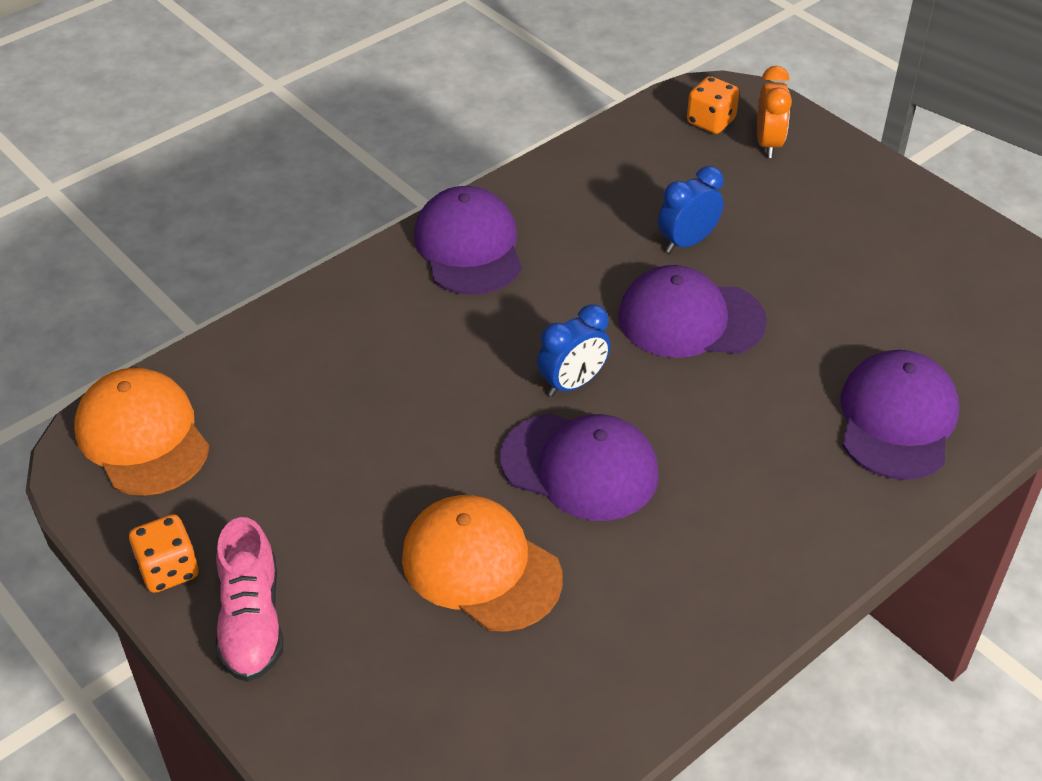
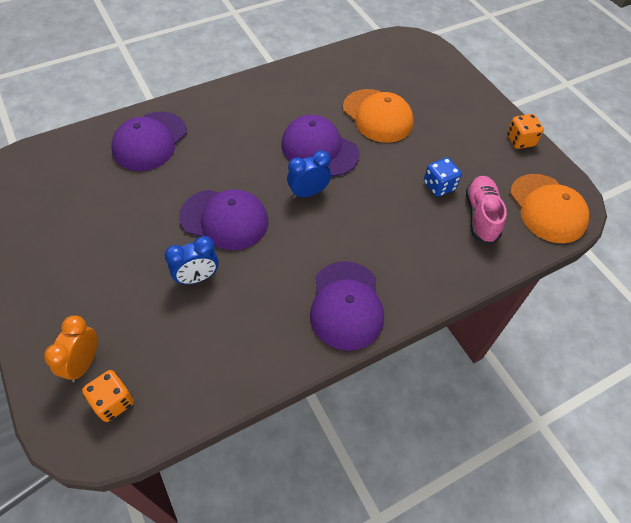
camera: 170 degrees left, 10 degrees up
(251, 621) = (480, 114): pink shoe -> pink shoe (481, 216)
(341, 439) = (439, 186): none -> blue dice

